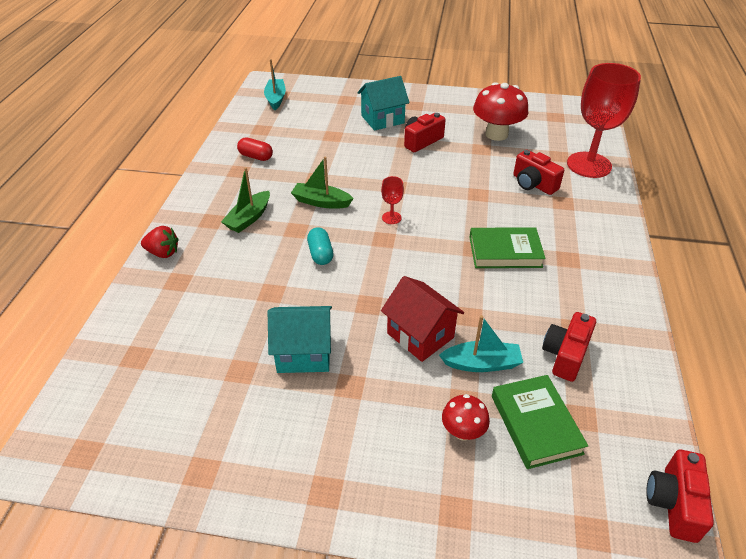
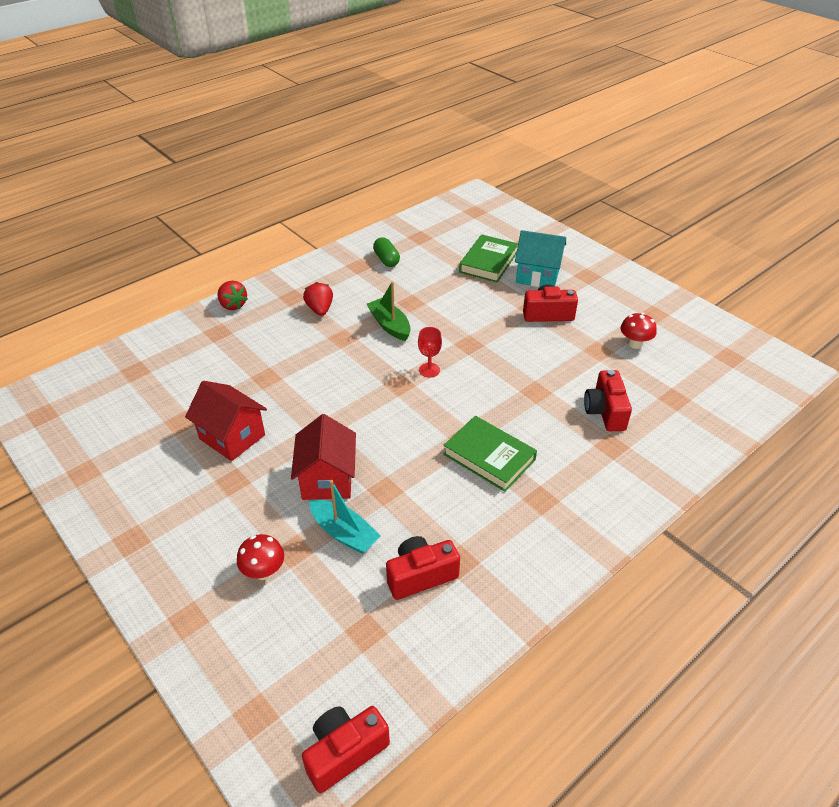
camera: 40 degrees right, 0 degrees up
(249, 218) = (320, 309): green boat -> red strawberry
(256, 156) = (386, 260): red capsule -> green capsule
(276, 99) = (465, 214): turquoise boat -> none
(304, 353) = (232, 437): turquoise house -> red house
(320, 254) = (336, 368): turquoise capsule -> none
(496, 134) = (634, 344): red mushroom -> red mushroom, size x0.53
(535, 424) = (322, 608): green book -> green book (488, 262)
(589, 165) = (696, 425): red goblet -> none

